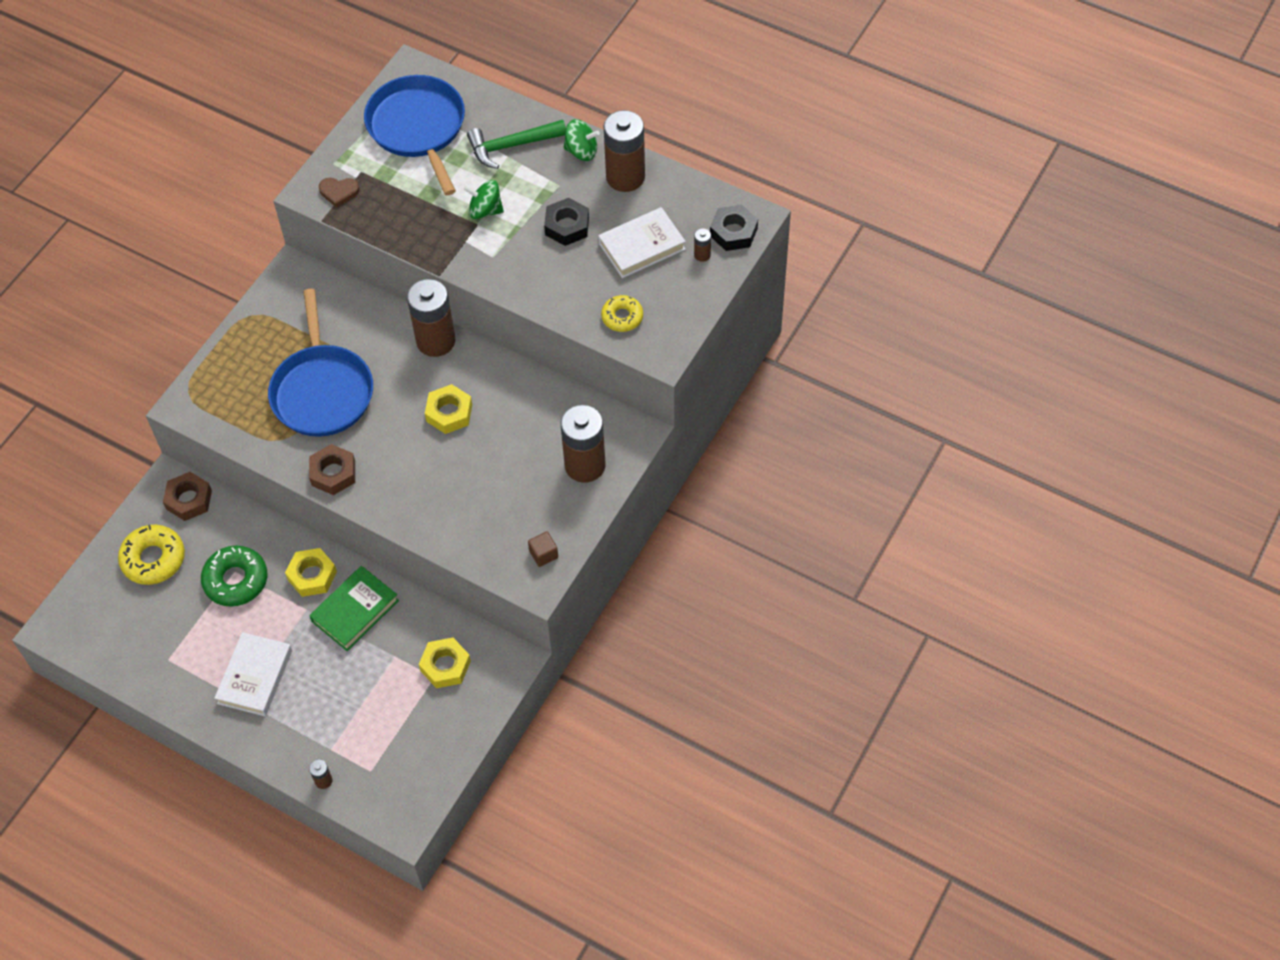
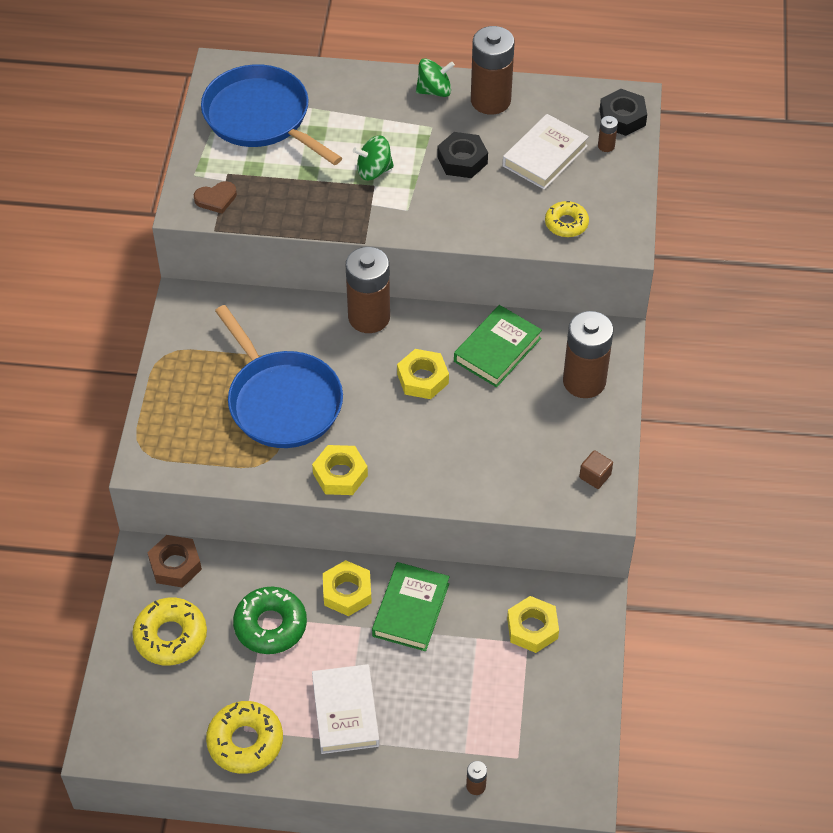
camera: 25 degrees left, 5 degrees down
(164, 670) = (245, 742): none -> yellow donut
(333, 473) = (340, 474): brown nut -> yellow nut
(512, 146) = (363, 106): green hammer -> none
(527, 409) = (497, 350): none -> green book

